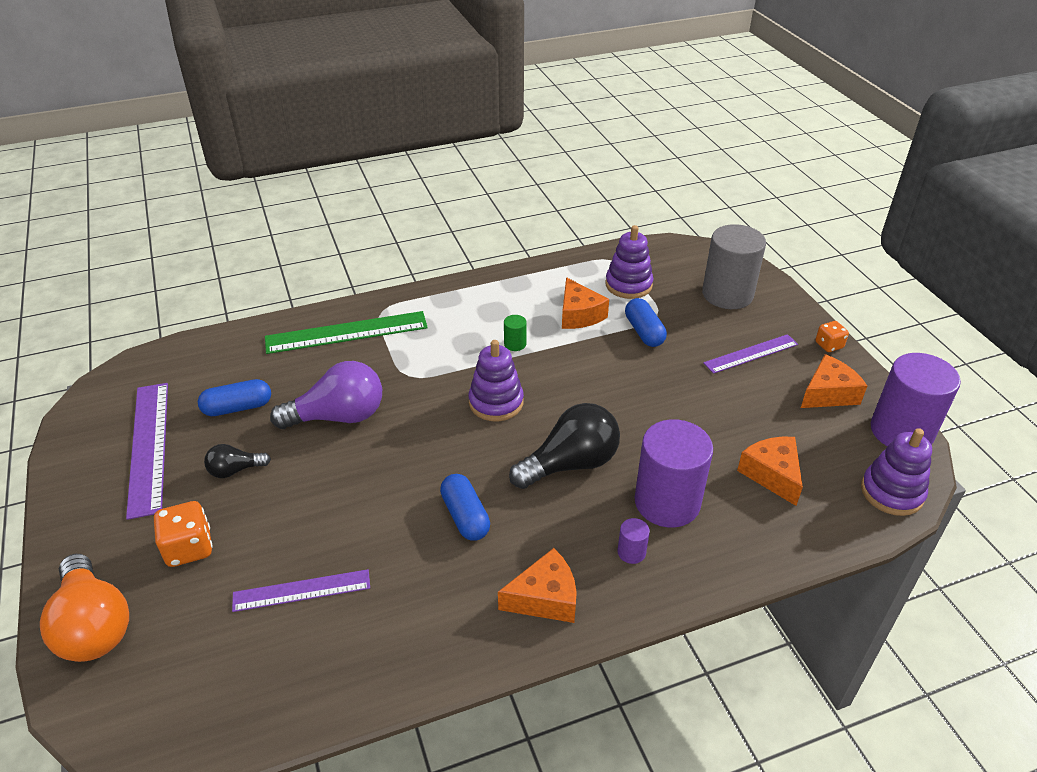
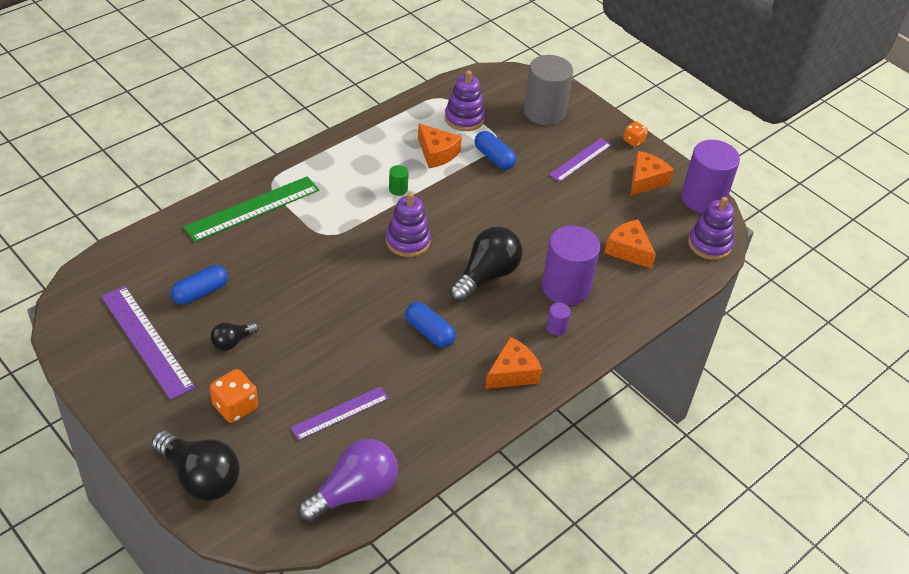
camera: 25 degrees left, 5 degrees up
(94, 625) = (200, 477): orange light bulb -> black light bulb
(338, 416) = (289, 281): purple light bulb -> purple light bulb (354, 492)

